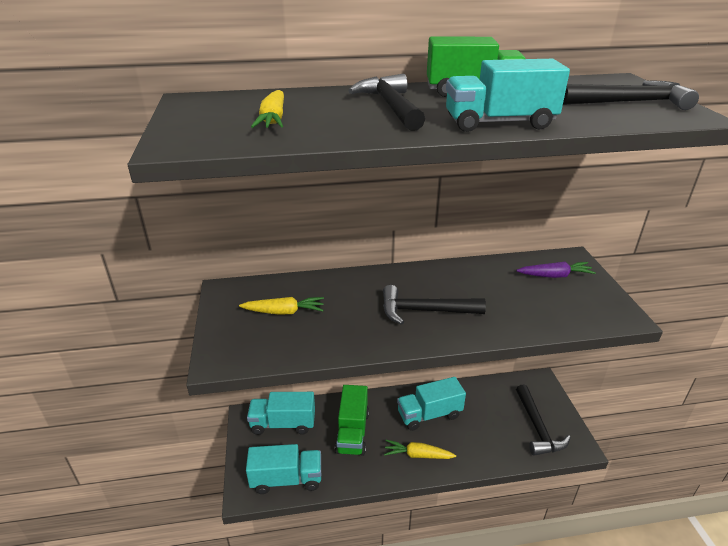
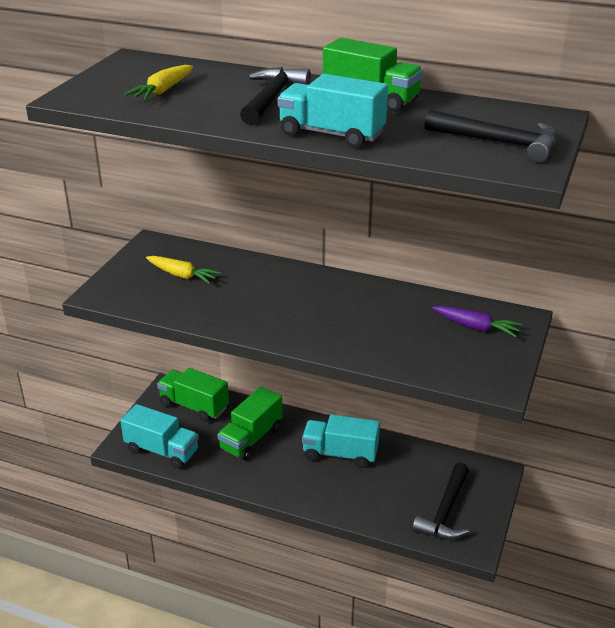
camera: 30 degrees right, 0 degrees up
(283, 424) = (194, 406): turquoise truck -> green truck
(417, 455) = (296, 482): yellow carrot -> none
(424, 311) = (303, 314): black hammer -> none

